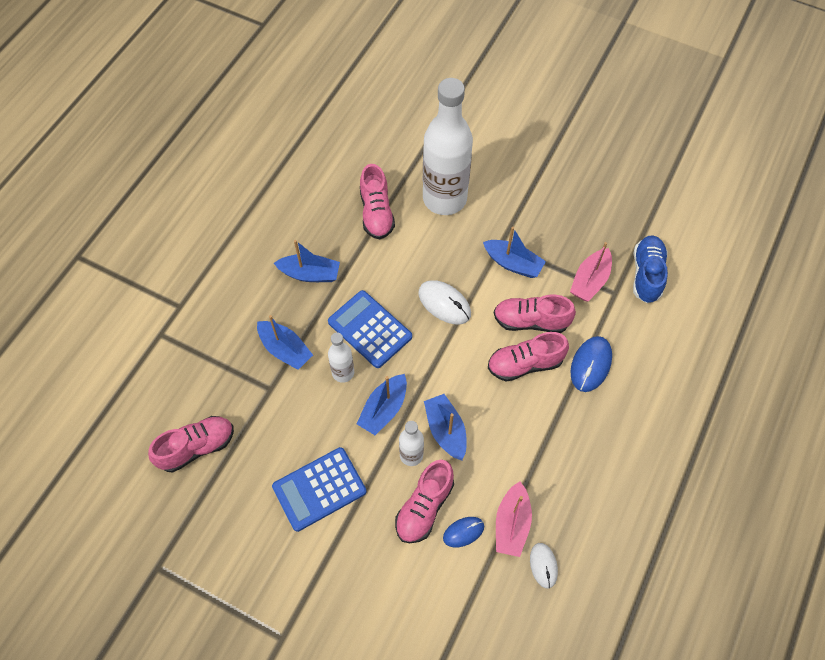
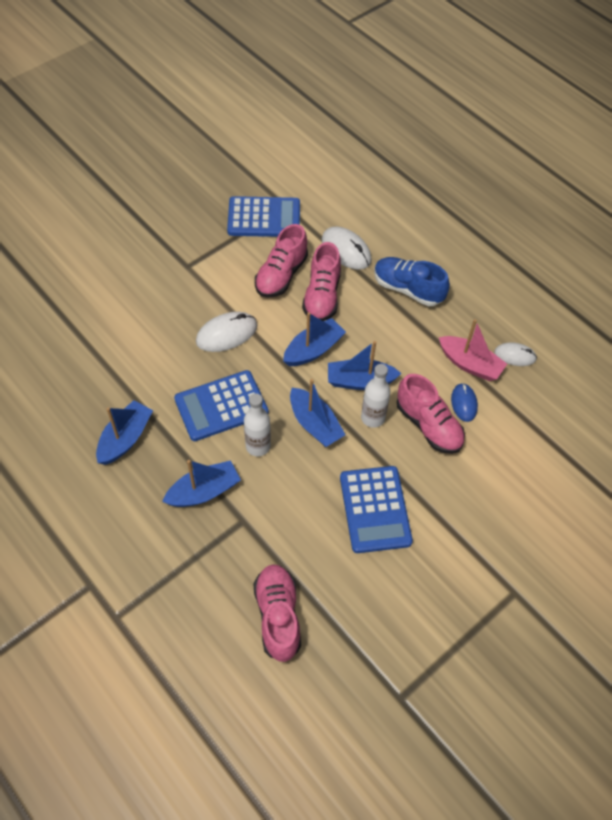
camera: 70 degrees left, 5 degrees down
(376, 213) = (88, 353): pink shoe -> none
(444, 199) = (108, 291): white bottle -> none
(513, 263) = (214, 265): blue boat -> blue boat (313, 349)
(590, 281) = (264, 218): pink boat -> blue calculator
(591, 365) = (346, 250): blue mouse -> white mouse
(646, 274) = (279, 178): blue shoe -> blue shoe (408, 289)

